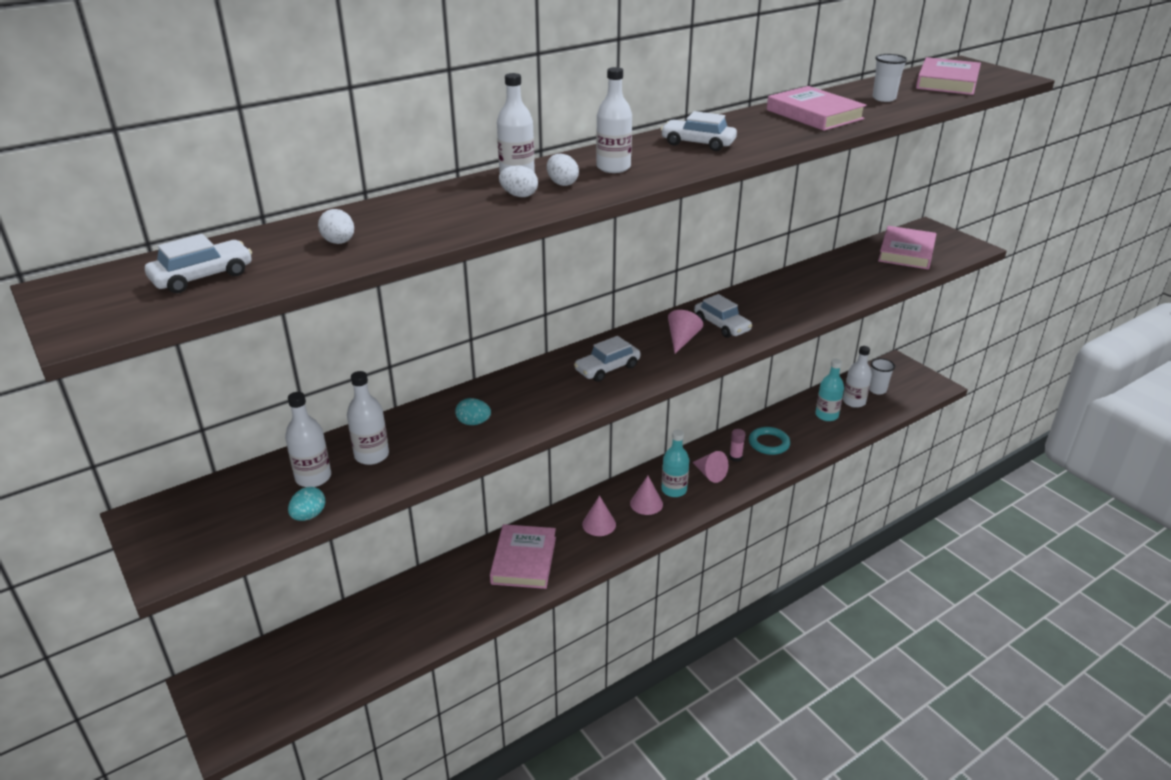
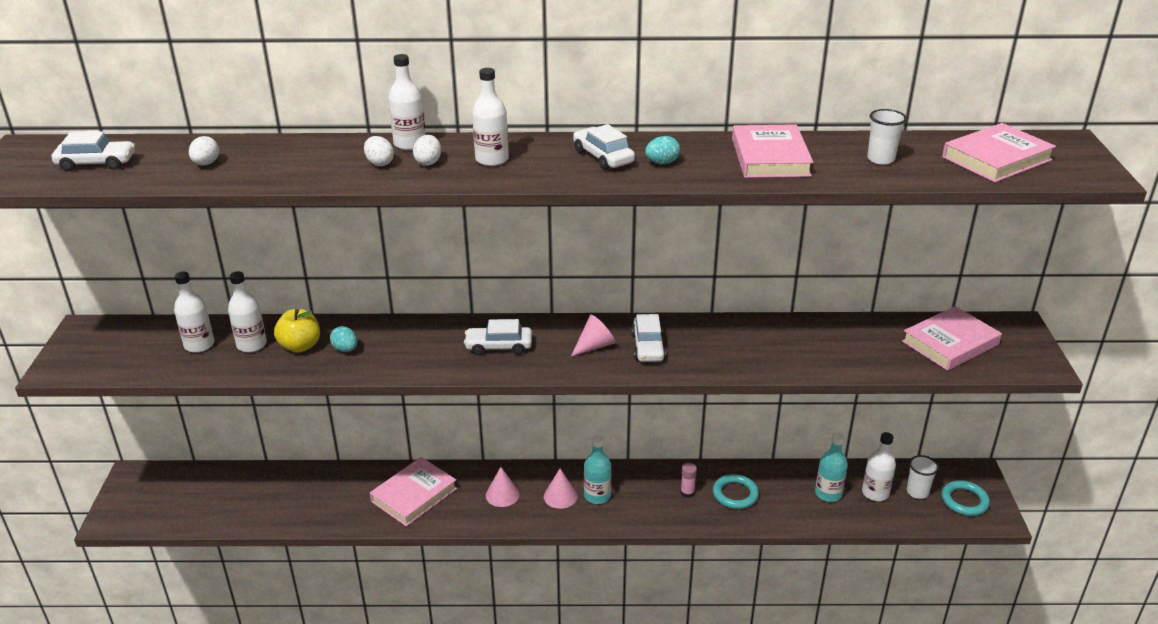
camera: 35 degrees right, 0 degrees up
(309, 516) = (165, 371): turquoise egg -> turquoise egg (662, 163)
(424, 437) = (300, 346): none -> yellow apple
(710, 474) = (645, 497): pink cone -> none
(909, 383) = (964, 501): none -> turquoise ring

